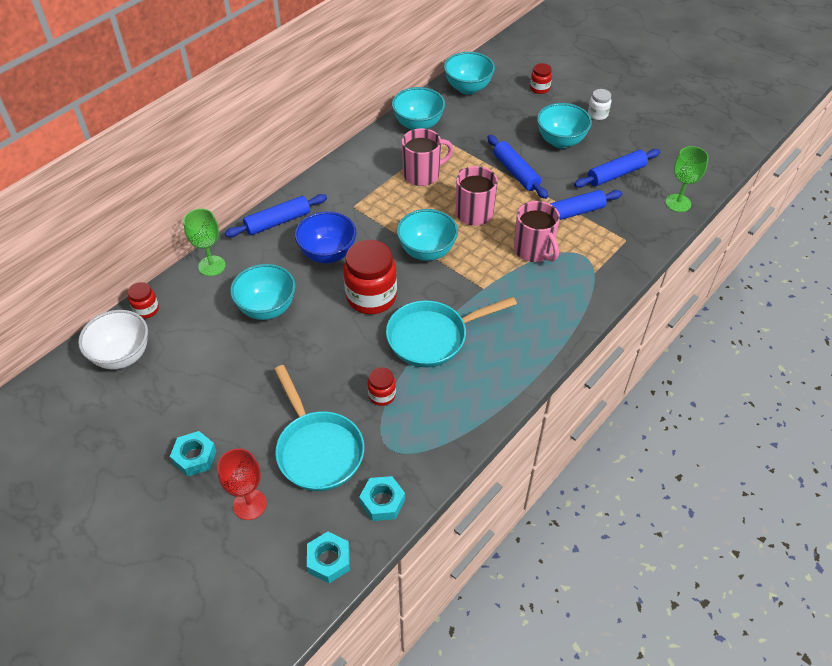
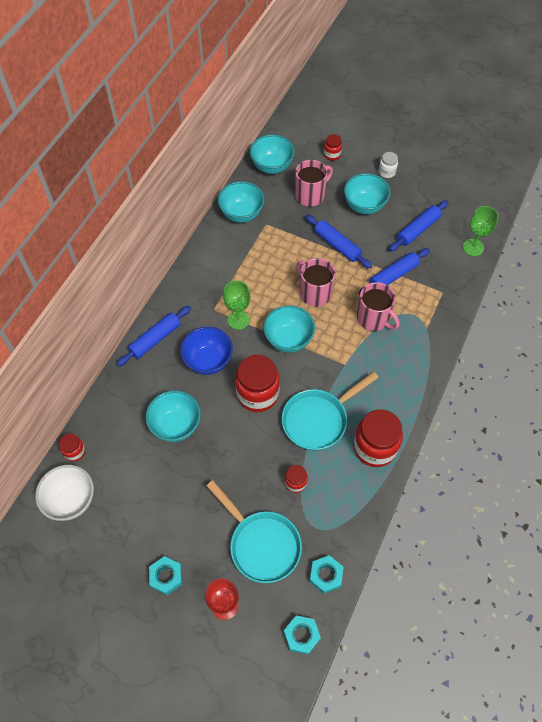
camera: 15 degrees left, 10 degrees up
(212, 266) = (114, 396): green goblet -> green goblet (238, 320)
(422, 174) = (261, 264): pink mug -> pink mug (310, 195)
(490, 380) = (375, 447): none -> red jar

